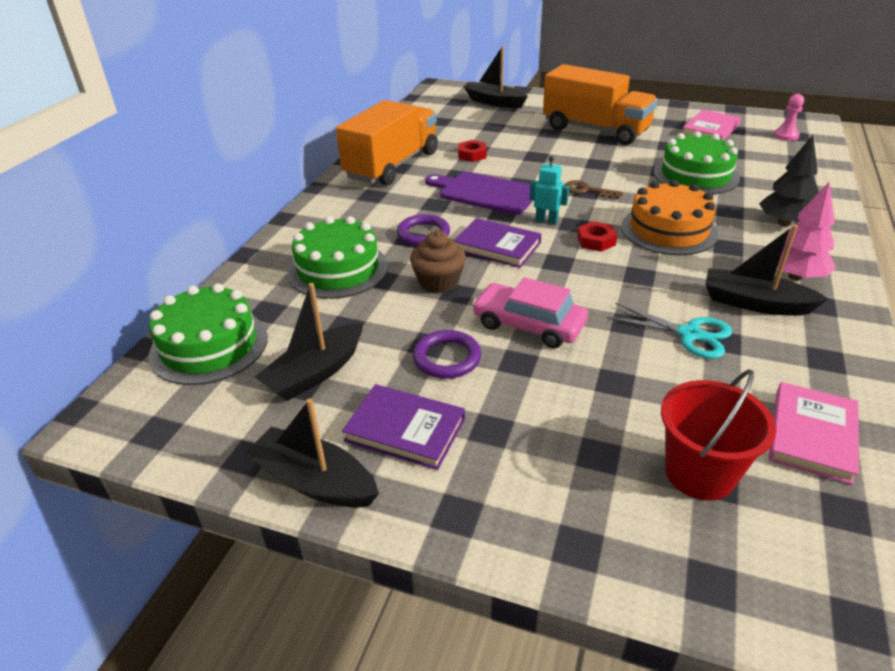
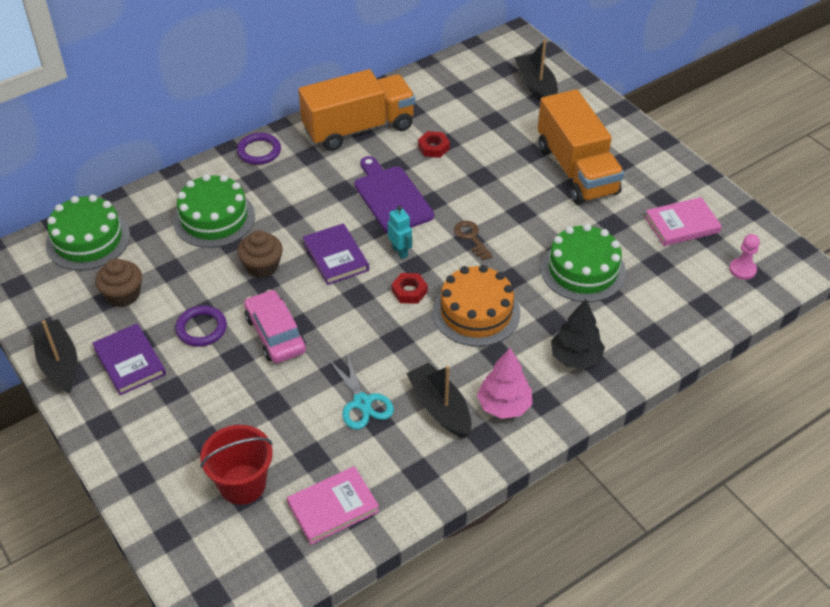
camera: 35 degrees right, 10 degrees up
(315, 373) = (123, 295): black boat -> brown cupcake
(423, 234) = (301, 216): purple ring -> purple ring (259, 151)

